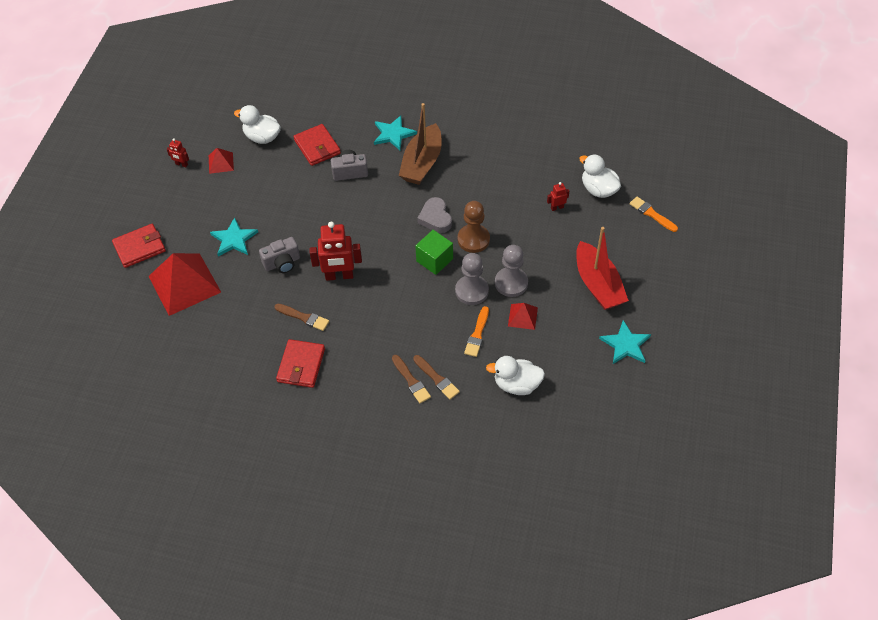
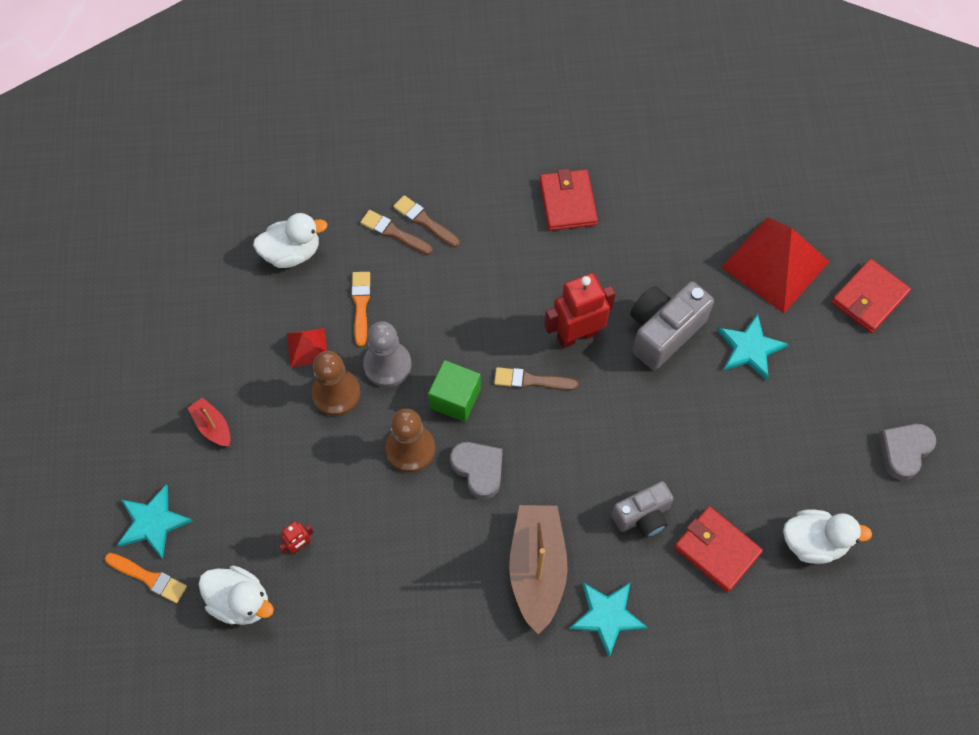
camera: 160 degrees right, 10 degrees up
(181, 164) = (904, 451): red robot -> grey heart
(221, 163) = (847, 473): red pyramid -> none
(282, 263) = (663, 331): grey camera -> grey camera, size x1.53
(304, 317) = (595, 263): brown brush -> brown brush (531, 380)
(511, 283) = (336, 393): grey pawn -> brown pawn
(598, 285) = (212, 426): red boat -> red boat, size x0.49
(625, 344) = (161, 346): turquoise star -> turquoise star (153, 522)

